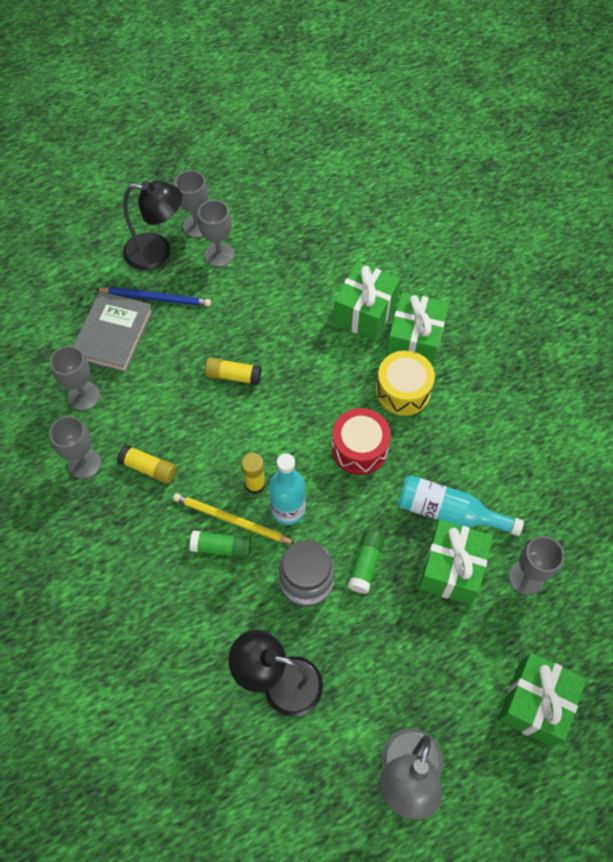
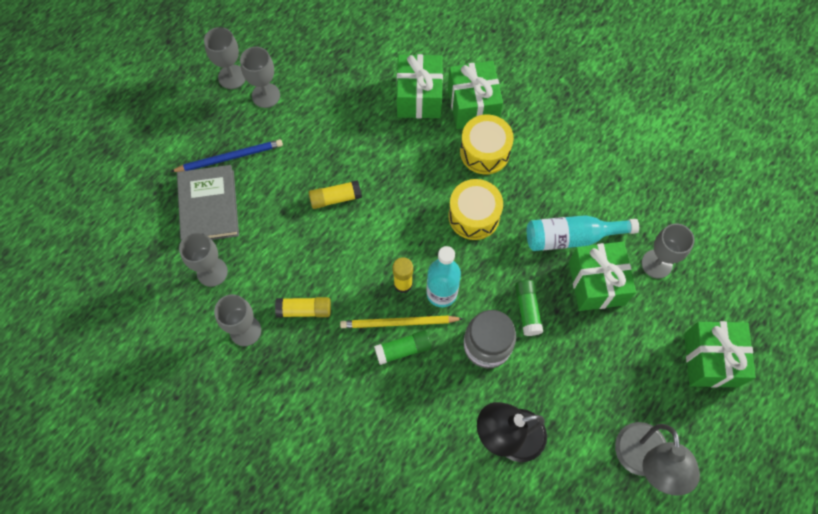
camera: 25 degrees left, 5 degrees up
(157, 252) = (209, 115): black lamp -> none
(359, 448) = (474, 216): red drum -> yellow drum

